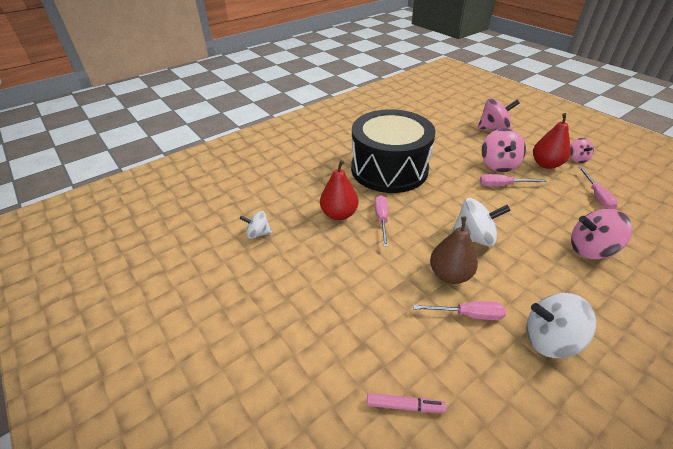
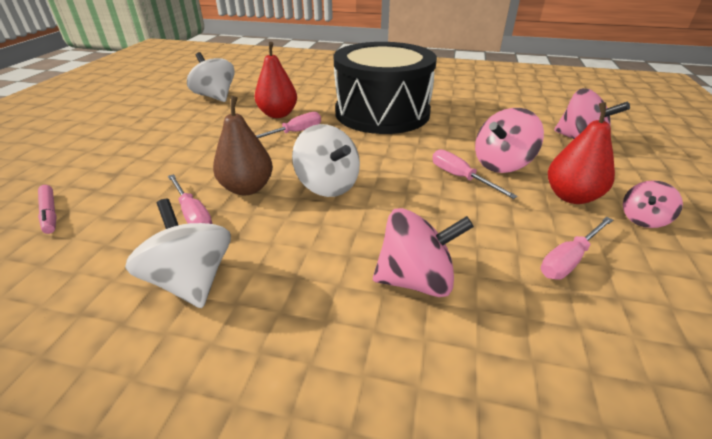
camera: 50 degrees right, 5 degrees down
(258, 233) = (215, 97): white spinning top -> white spinning top, size x1.69
(590, 249) = (416, 280): pink spinning top -> pink spinning top turned 120 degrees clockwise

